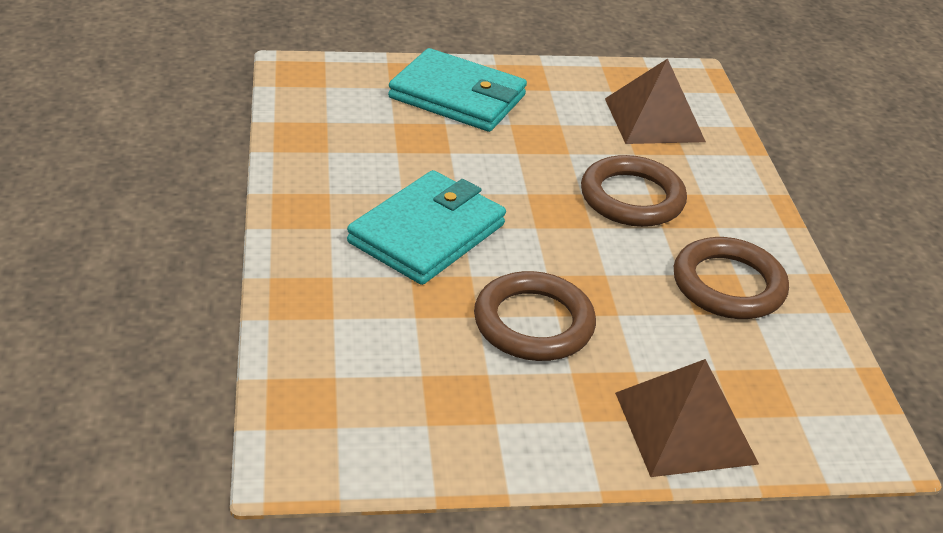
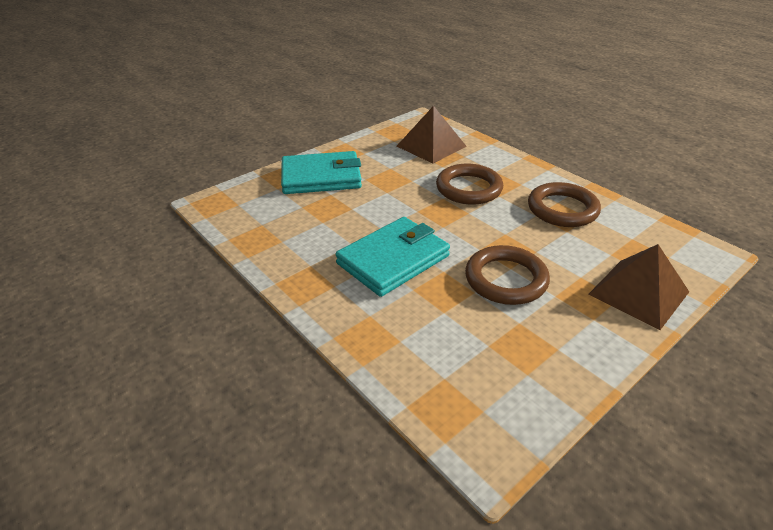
camera: 30 degrees left, 0 degrees up
(427, 233) = (393, 260): turquoise wallet -> turquoise wallet turned 45 degrees clockwise

